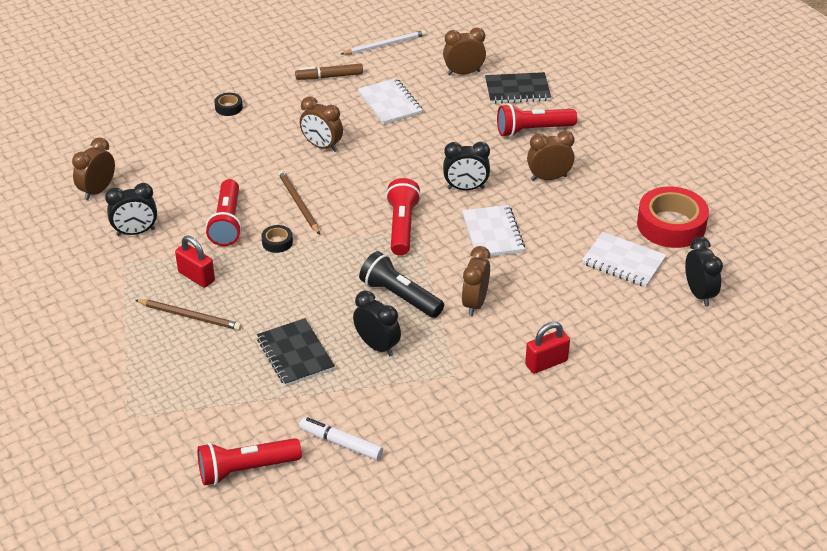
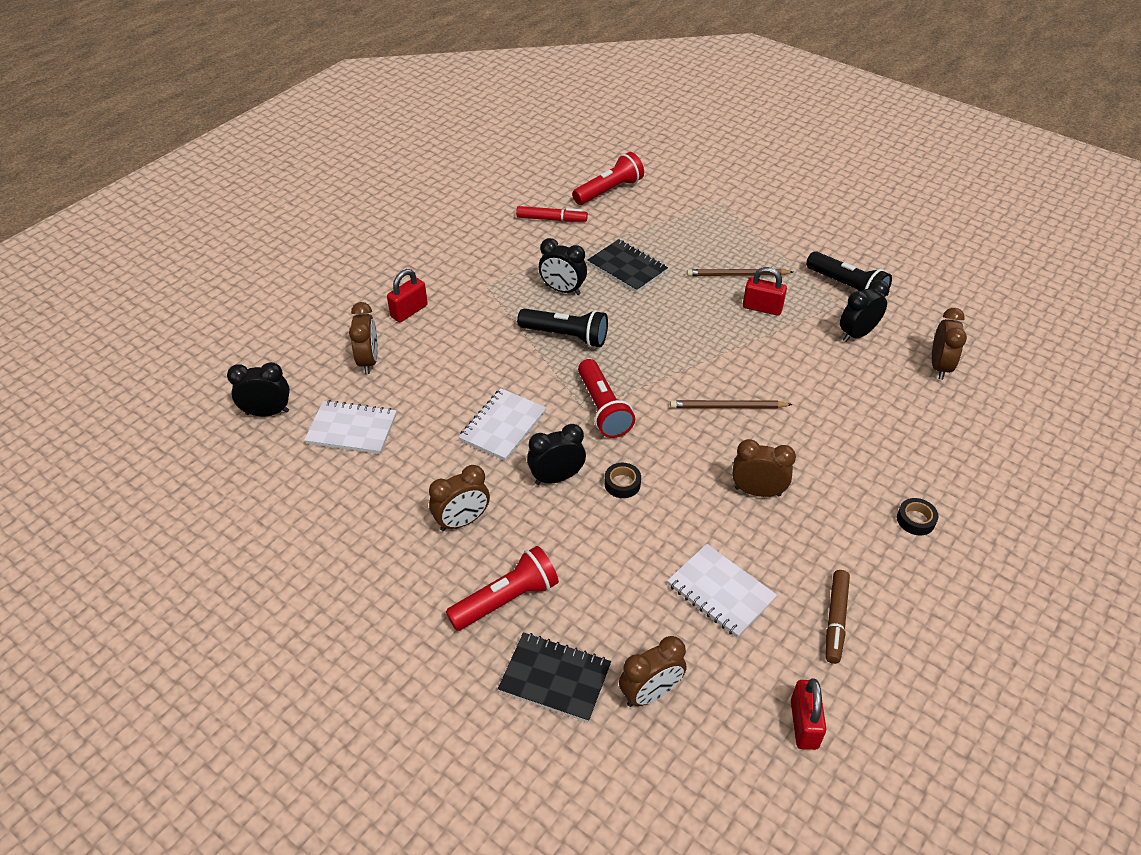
camera: 160 degrees right, 5 degrees up
(98, 276) = (847, 287): none -> black flashlight
(227, 223) = (781, 366): red flashlight -> none
(277, 242) = (716, 359): black tape -> black tape (622, 484)
(298, 203) = (727, 407): brown pencil -> brown pencil turned 135 degrees clockwise
(329, 77) = (835, 620): brown marker -> brown marker turned 135 degrees clockwise
(341, 443) = (551, 219): white marker -> red marker
(385, 45) = (804, 724): white pencil -> red padlock
(475, 303) = (492, 347): brown clock -> brown clock (368, 361)
(492, 233) = (503, 426): white notebook -> white notebook turned 60 degrees clockwise
(517, 90) = (555, 678): black notebook -> black notebook turned 45 degrees clockwise
(671, 225) = (301, 492): red tape -> none
(699, 294) = (267, 412): black clock -> black clock turned 120 degrees clockwise

